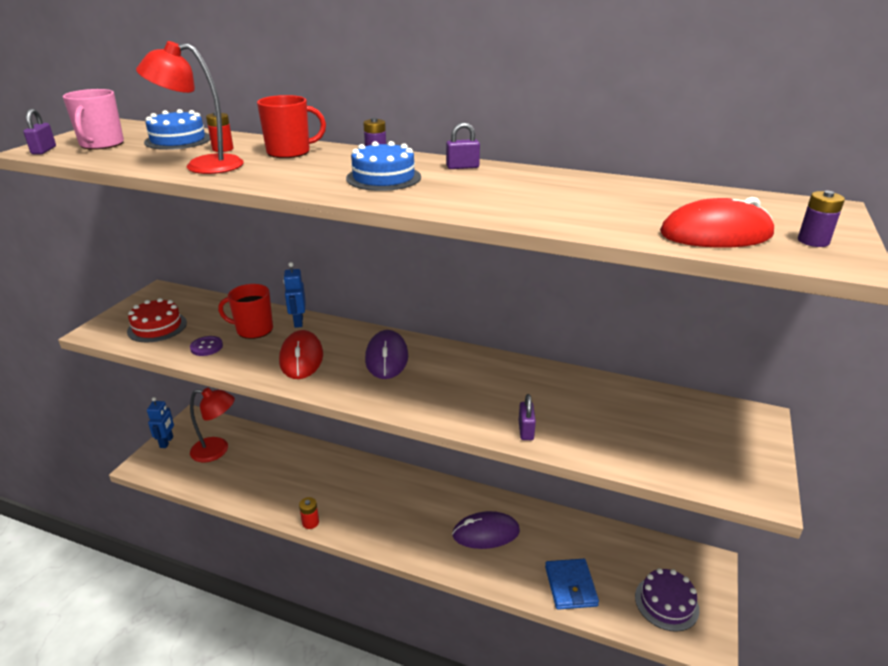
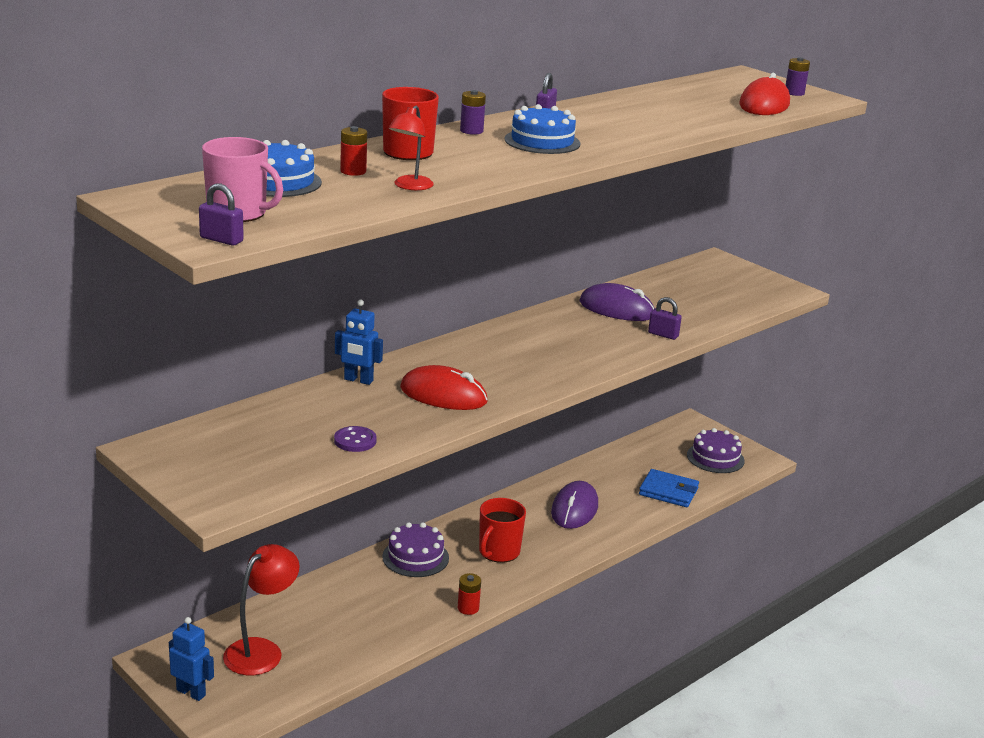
camera: 65 degrees left, 5 degrees down
(157, 327) = (260, 464): red cake -> none
(202, 166) = (410, 186): red lamp -> red lamp, size x0.60
(254, 330) = (345, 407): red mug -> red mug (498, 552)
(355, 474) = (415, 557): none -> purple cake
(387, 358) = (491, 356): purple mouse -> purple mouse (616, 309)

